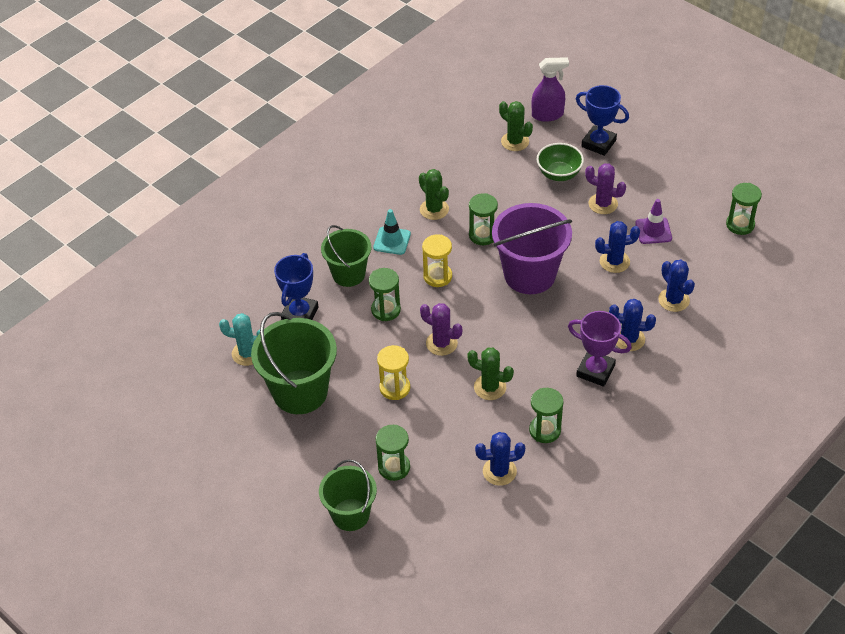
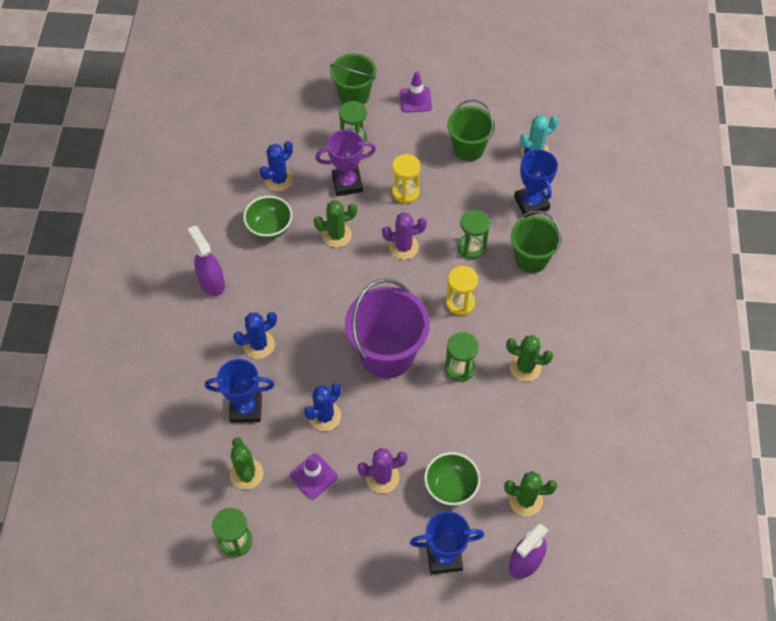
camera: 140 degrees right, 10 degrees up
(297, 470) = (415, 100): none -> purple traffic cone
(300, 392) = (468, 148): green bucket -> green bucket, size x0.64
(392, 241) = (529, 312): turquoise traffic cone -> none
(545, 430) = (269, 228): green hourglass -> green bowl
(595, 371) = (266, 299): purple trophy -> purple trophy (347, 183)
(634, 413) = (211, 282): none -> purple spray bottle
(673, 300) = (246, 409): blue cactus -> blue trophy
(704, 259) = (246, 474): none -> green cactus

